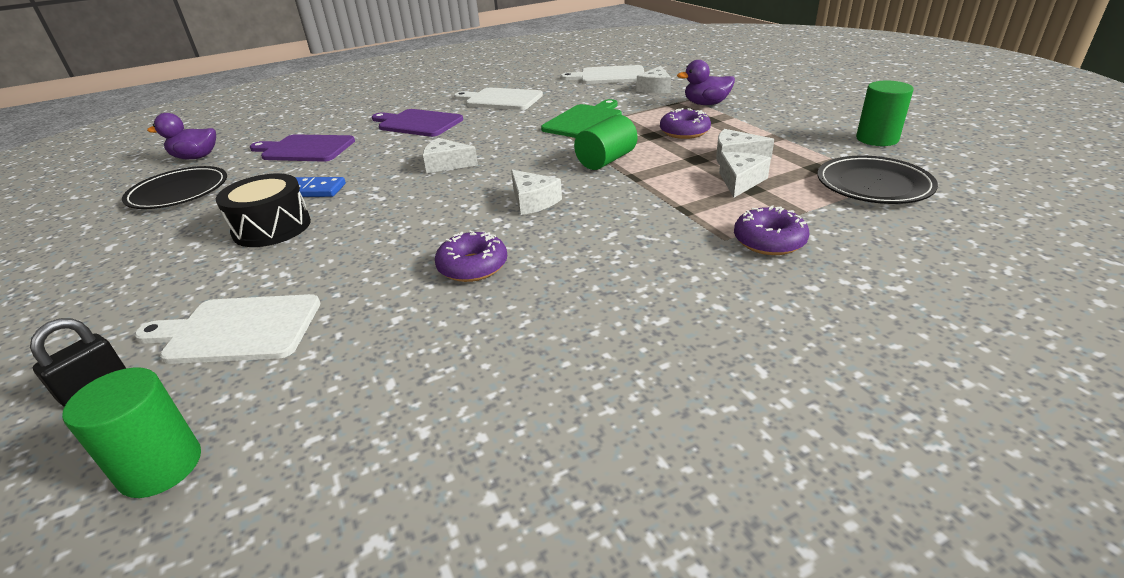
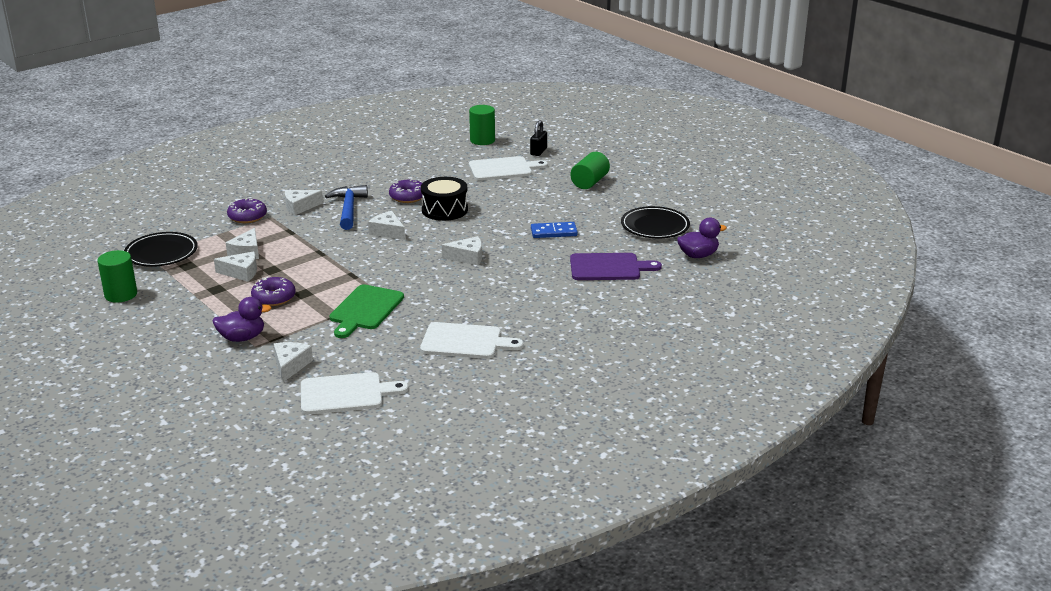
camera: 165 degrees right, 5 degrees down
(272, 227) = (548, 208): black drum -> black drum (444, 210)
(418, 123) = (531, 302): purple cutting board -> none
(586, 246) = (348, 209): none -> blue hammer
(606, 160) = (341, 266): green cylinder -> green cylinder (589, 182)
(676, 256) = (300, 207): none -> white cheese

